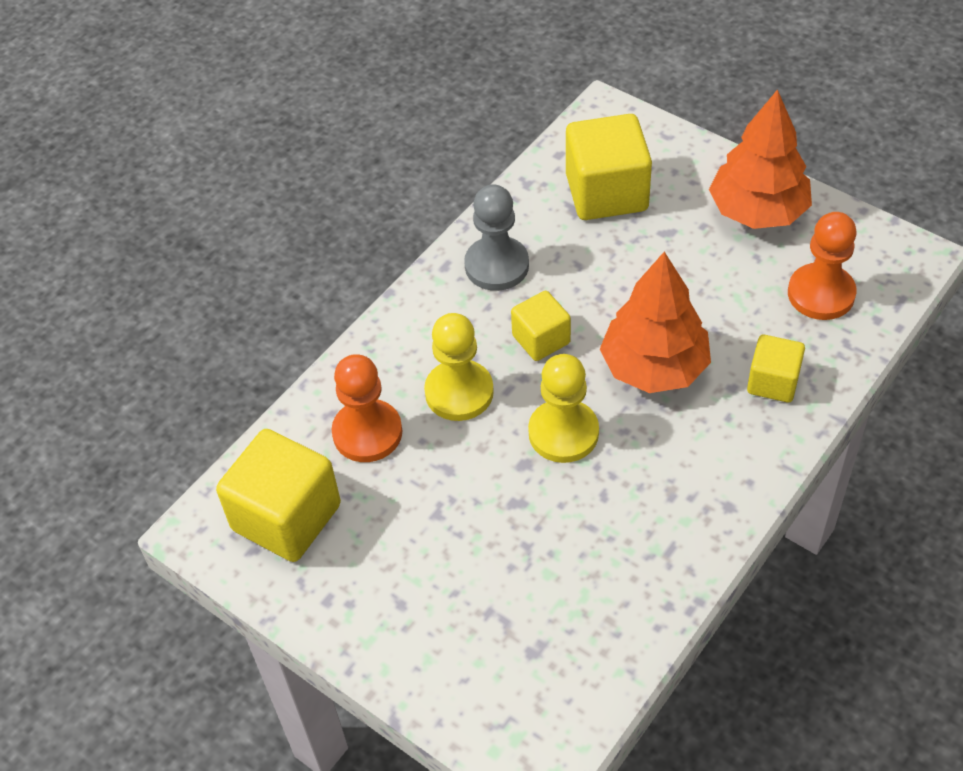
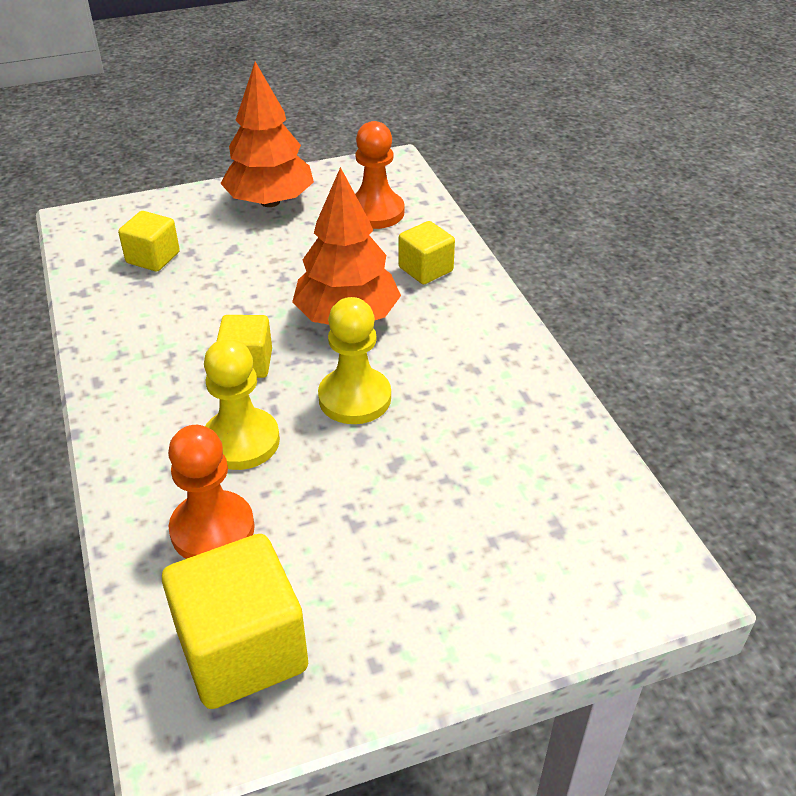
camera: 60 degrees left, 10 degrees down
(496, 266) = (140, 351): grey pawn -> none
(606, 193) = (153, 258): yellow cube -> yellow cube, size x0.57

